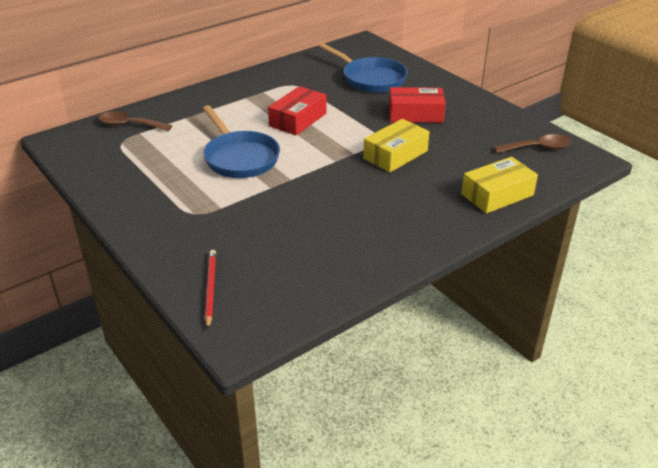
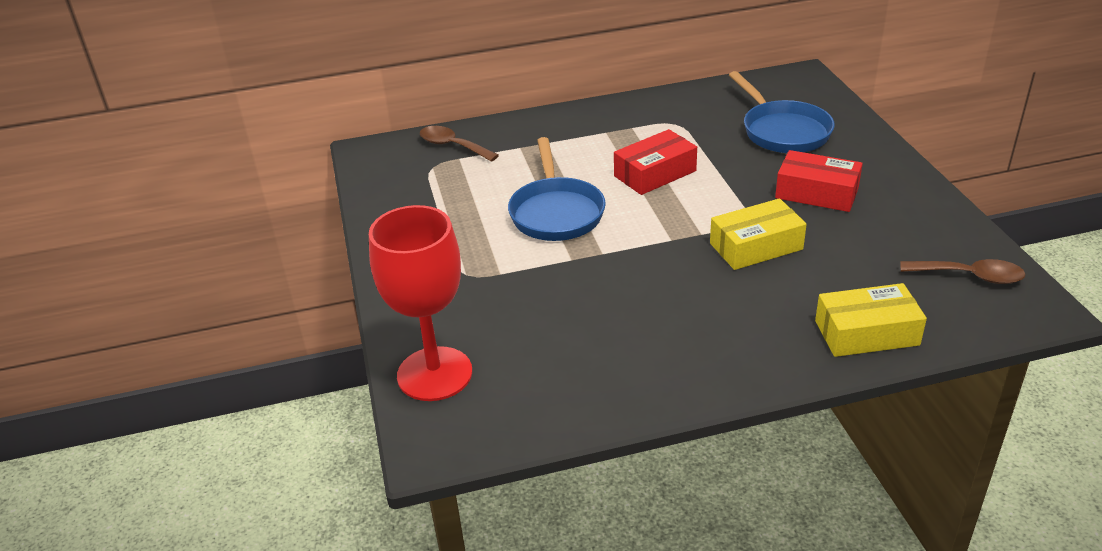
camera: 25 degrees right, 0 degrees up
(210, 289) = (434, 374): red pencil -> red goblet

